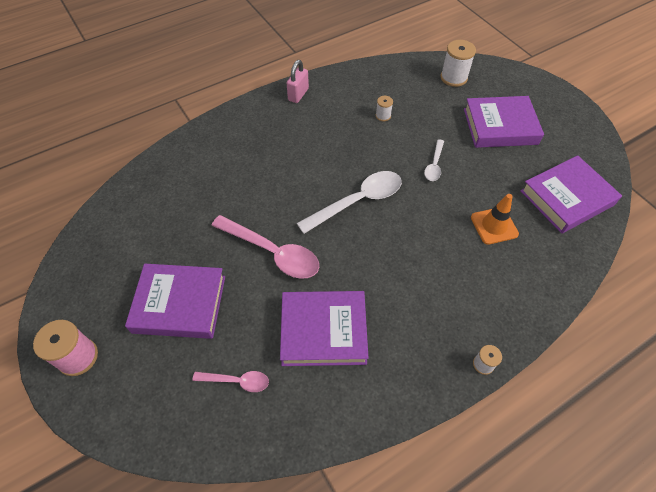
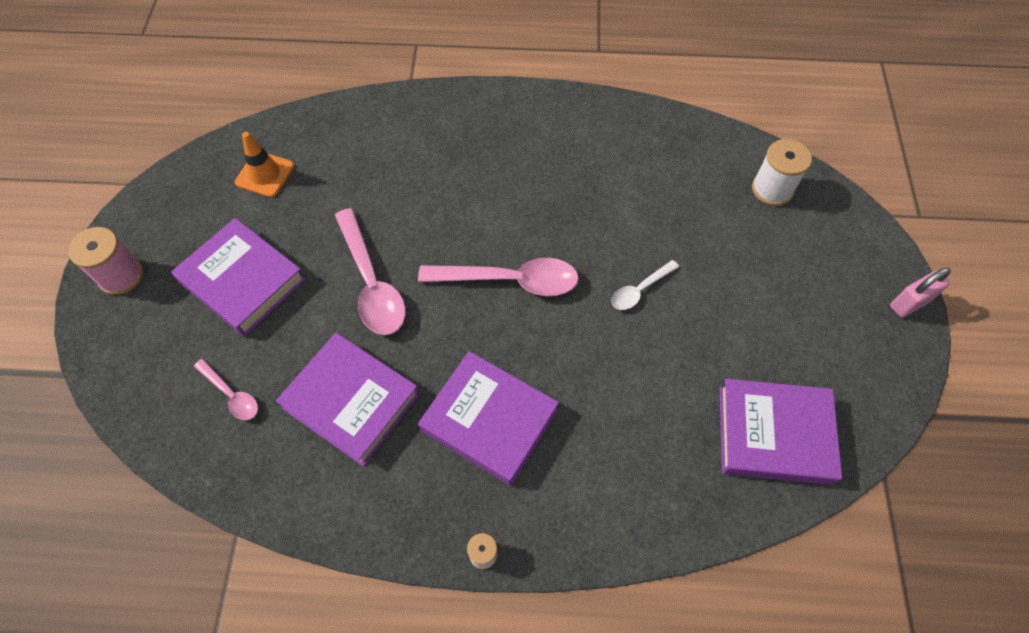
camera: 35 degrees right, 5 degrees up
(298, 94) = (554, 109): pink padlock -> pink padlock (909, 303)
(358, 201) = (510, 280): white spoon -> pink spoon
(383, 116) = (632, 191): white spool -> none
(494, 226) = (644, 409): orange traffic cone -> orange traffic cone (265, 174)
(500, 126) = (774, 289): purple book -> purple book (489, 420)

